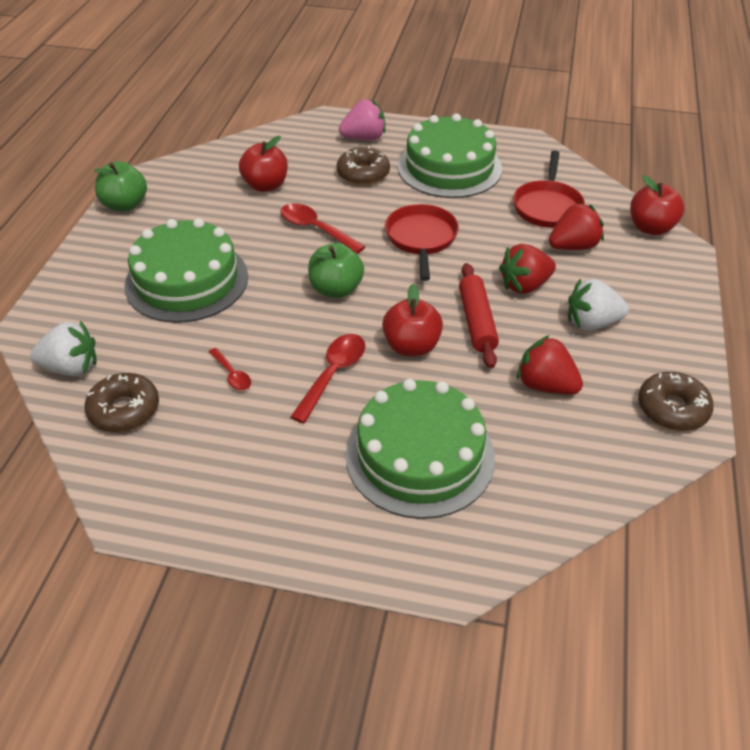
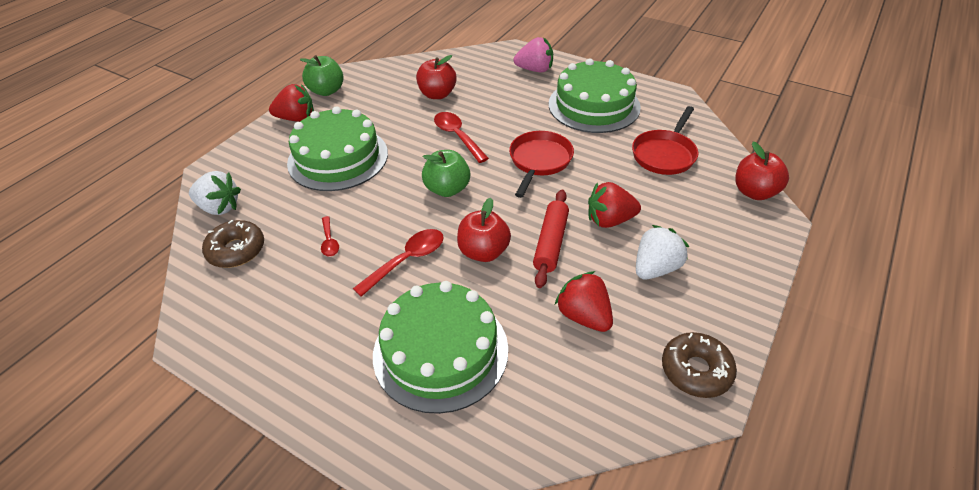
camera: 20 degrees right, 0 degrees up
(363, 174) = (519, 98): brown donut -> none
(573, 246) = (671, 194): red strawberry -> red strawberry (296, 118)
(591, 323) = (655, 268): white strawberry -> white strawberry turned 120 degrees clockwise

